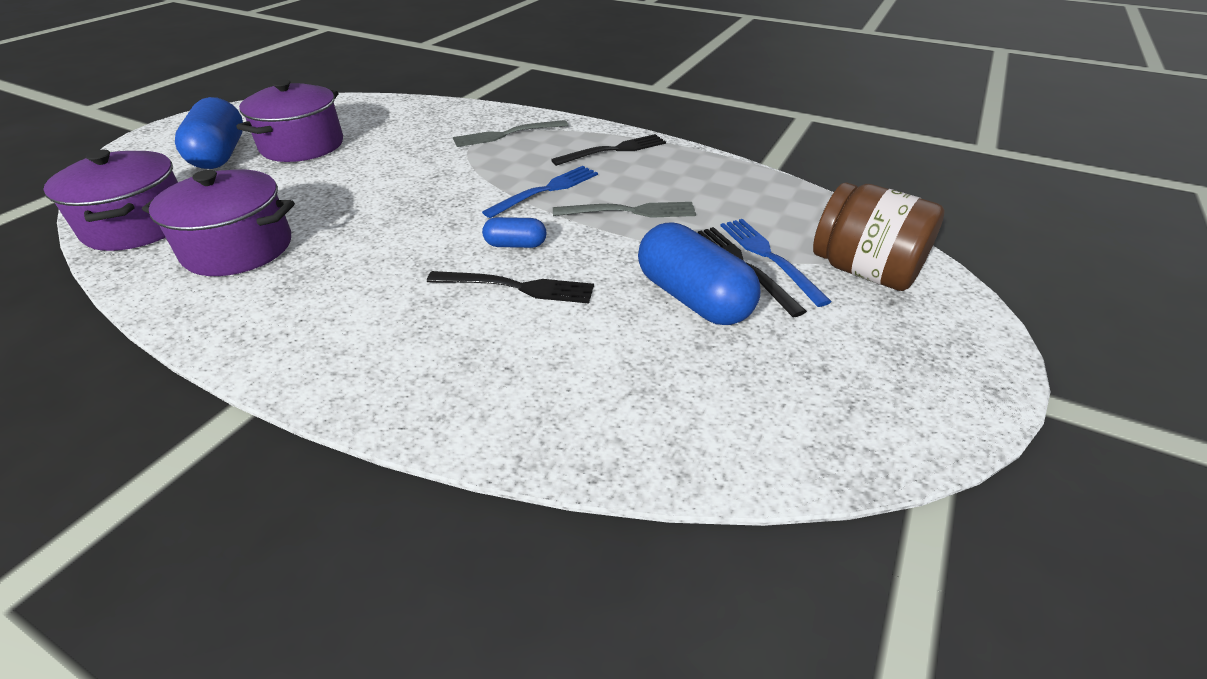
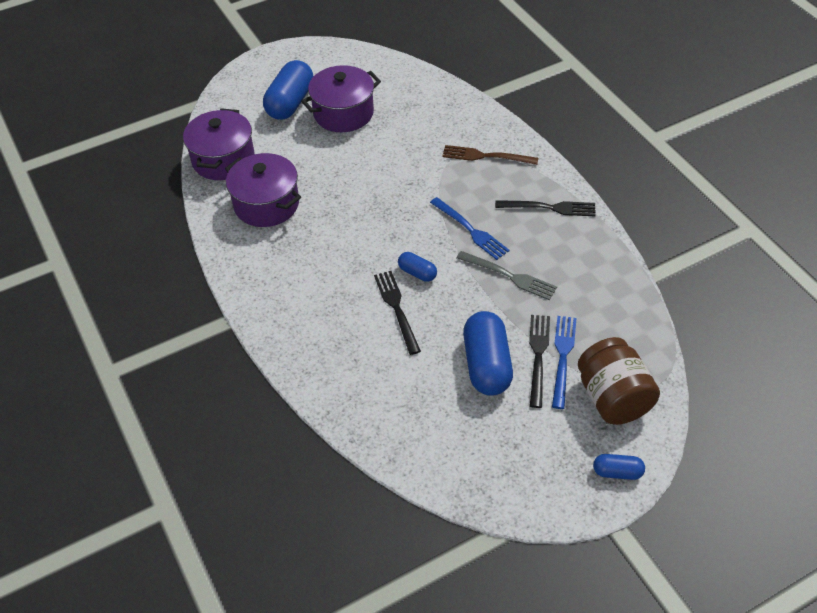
camera: 35 degrees right, 10 degrees up
(505, 135) = (485, 156): grey fork -> brown fork
(518, 287) = (396, 308): black fork -> black fork turned 150 degrees counterclockwise
(547, 190) = (471, 230): blue fork -> blue fork turned 60 degrees clockwise
(964, 339) = (617, 472): none -> blue capsule

